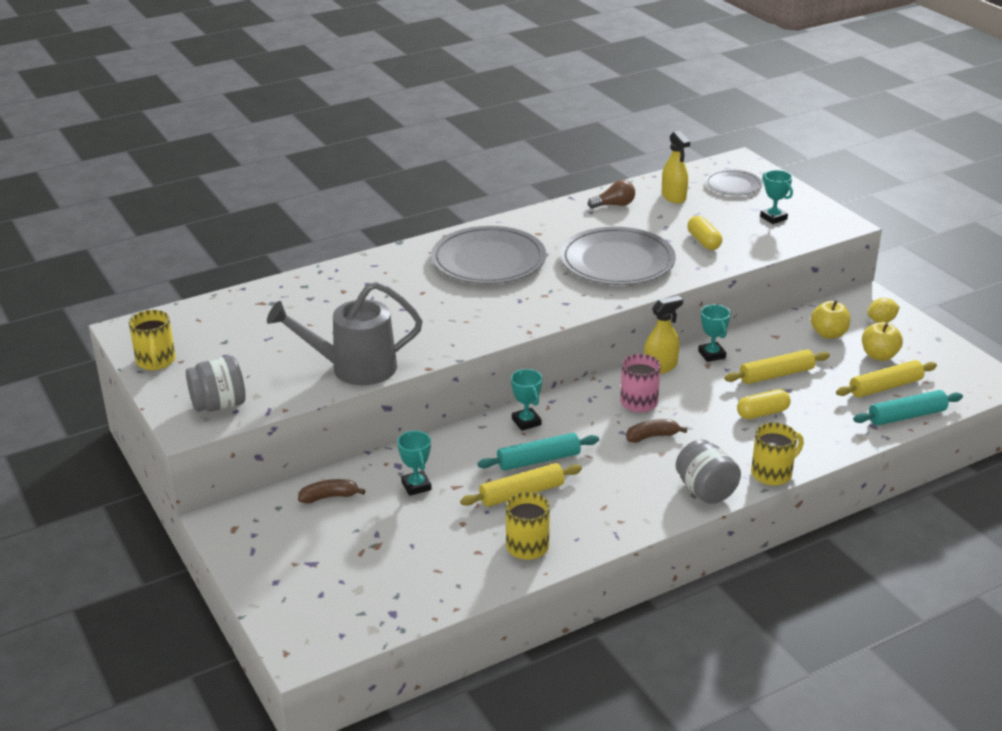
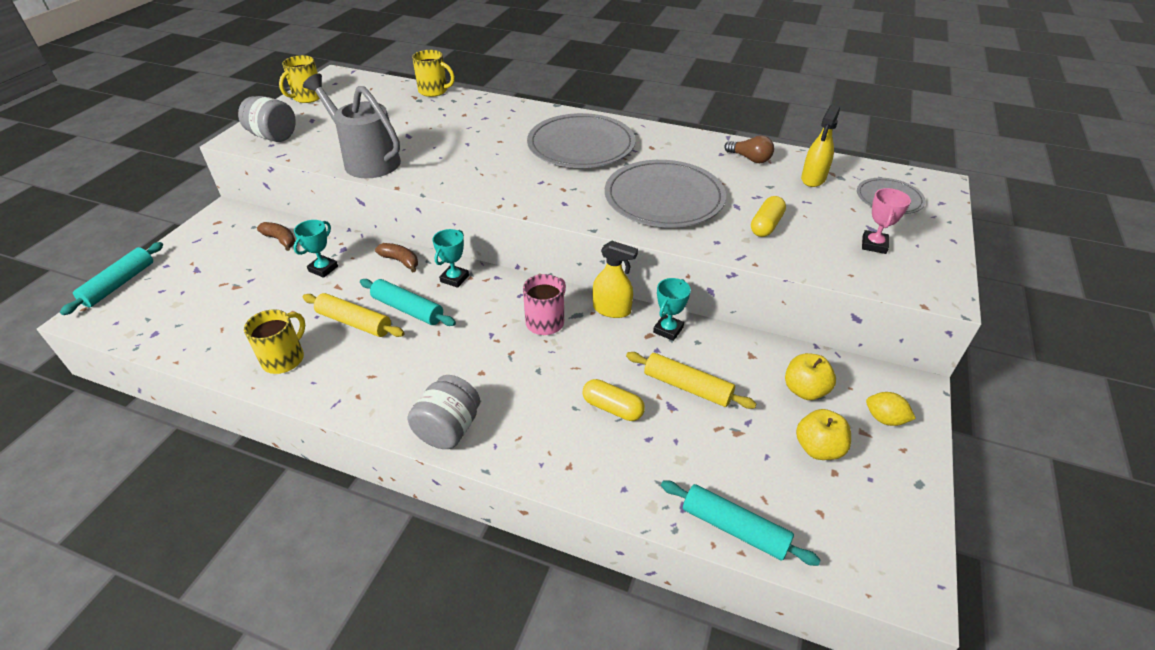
camera: 50 degrees right, 10 degrees up
(270, 620) = (119, 284): none -> turquoise rolling pin
(652, 436) = (502, 355): brown banana -> brown banana (400, 261)
(772, 473) = (519, 464): yellow mug -> yellow mug (434, 91)
(773, 218) = (874, 245): turquoise trophy -> pink trophy
(885, 387) = (767, 481): yellow rolling pin -> none

